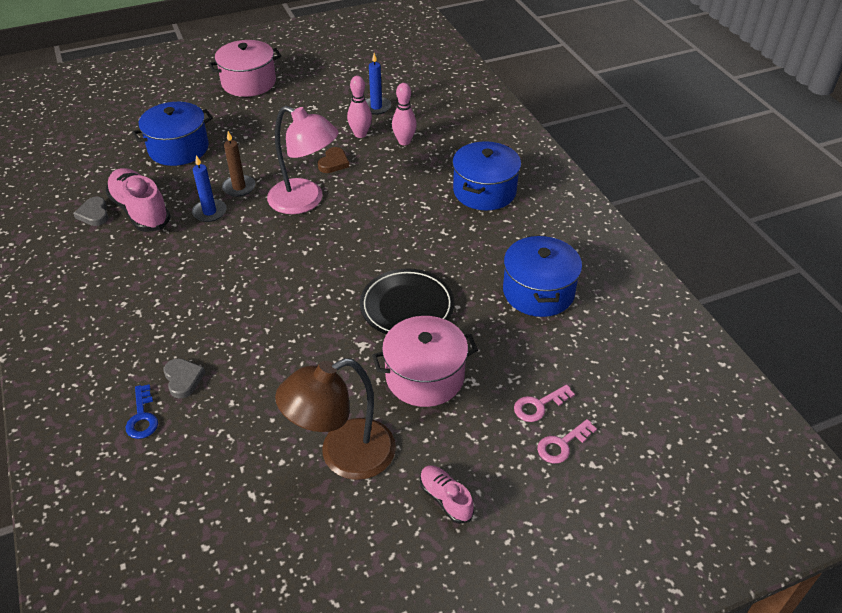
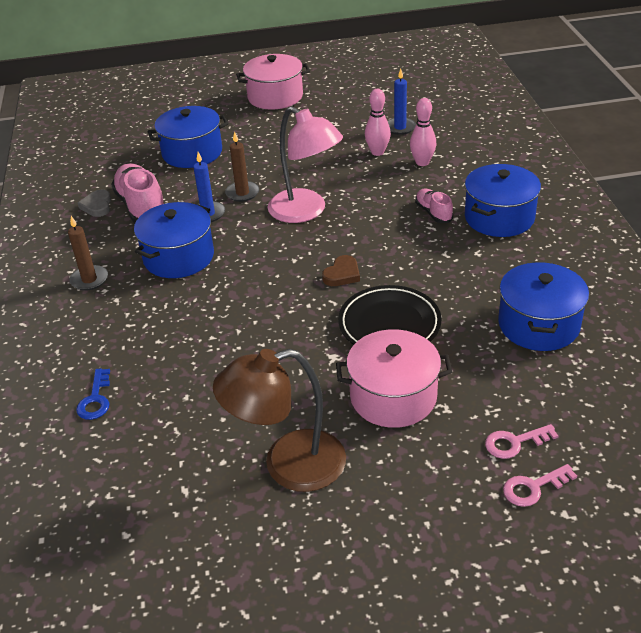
camera: 15 degrees right, 5 degrees down
(105, 294) = (89, 280): none -> brown candle
(183, 379) = (144, 368): grey heart -> none
(191, 260) = (179, 257): none -> blue pot
(333, 163) = (343, 177): brown heart -> brown heart (342, 274)
(445, 499) = (388, 525): pink shoe -> pink shoe (433, 213)

